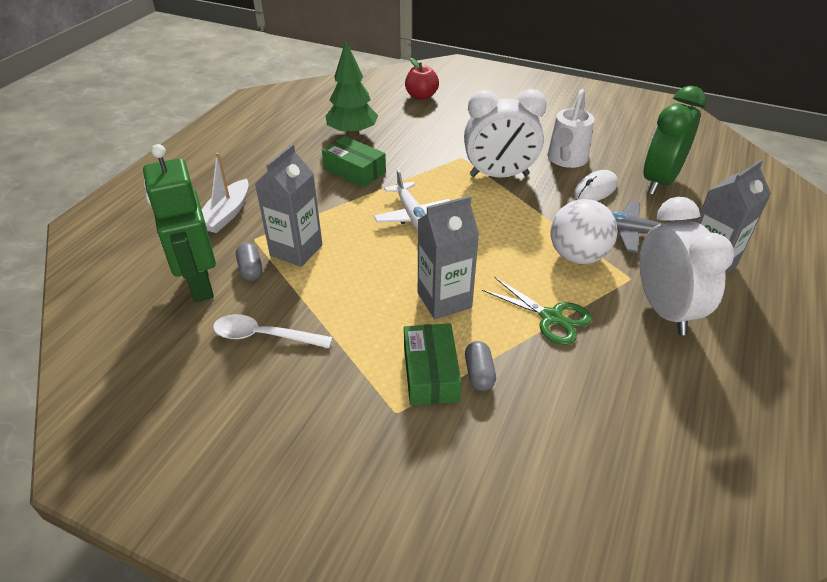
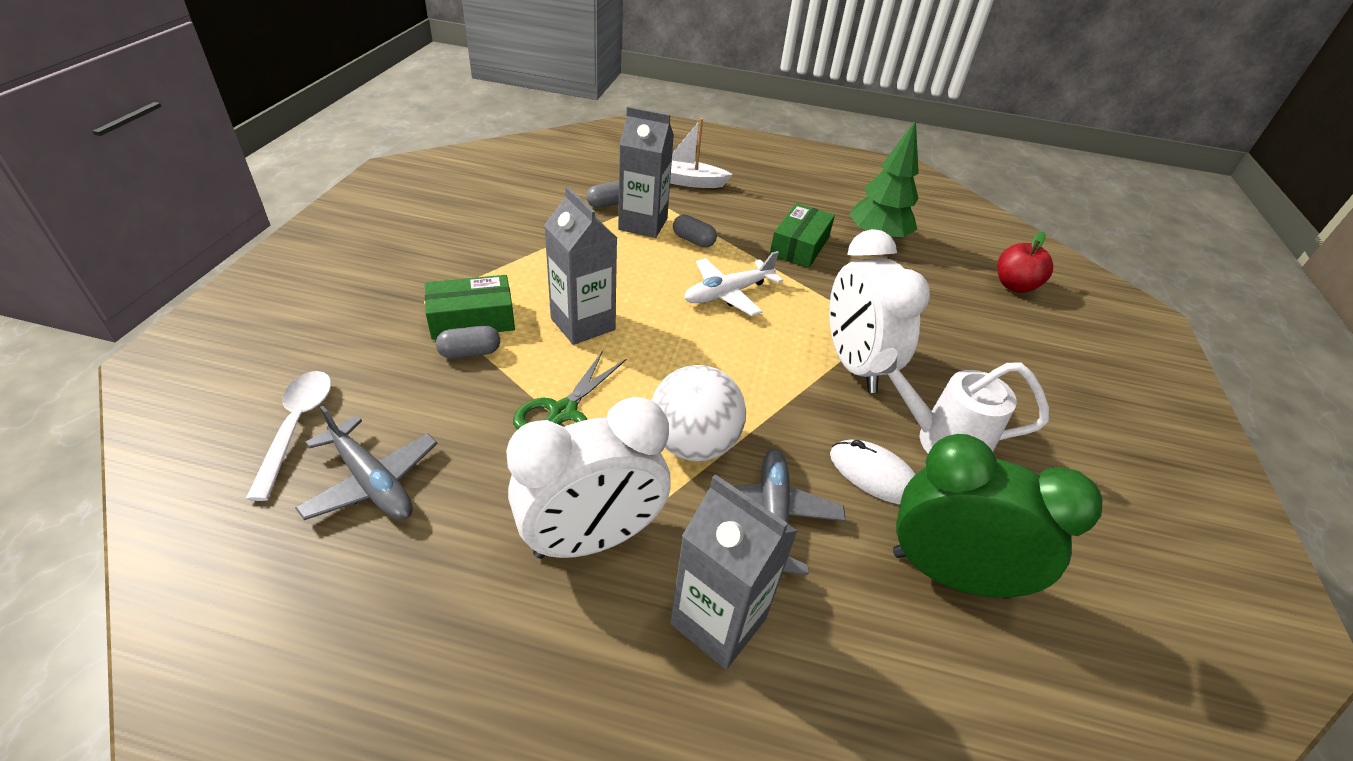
camera: 75 degrees right, 0 degrees up
(200, 284) = (583, 183): green robot -> none
(264, 336) = (520, 221): white spoon -> white spoon (297, 426)
(332, 223) = (693, 240): none -> grey capsule
(634, 431) = (372, 481): none -> grey plane

